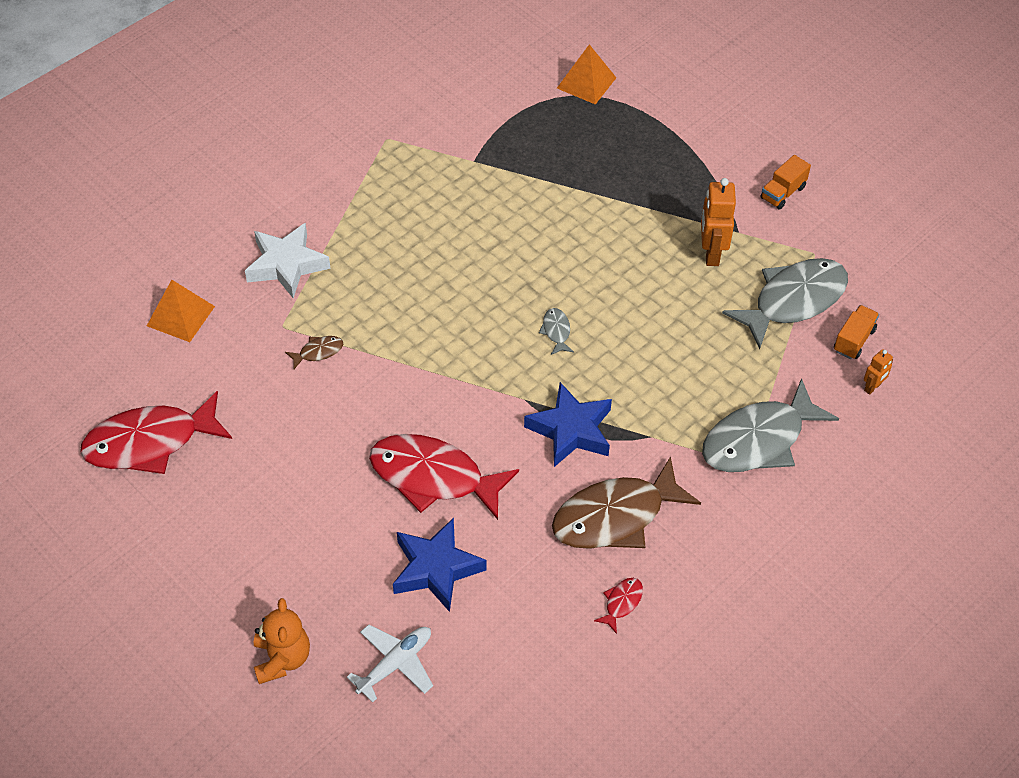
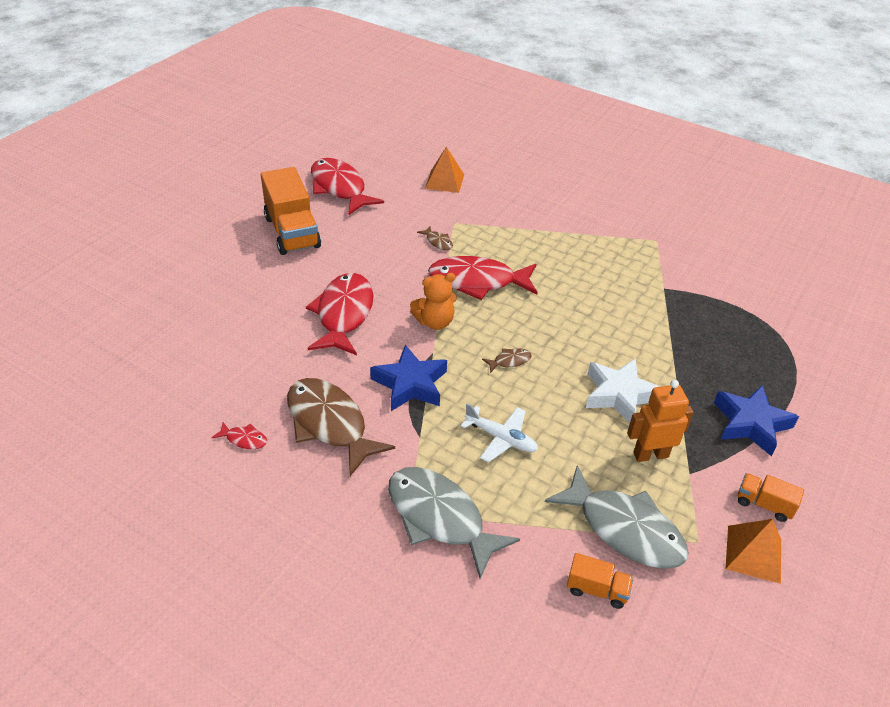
camera: 75 degrees right, 10 degrees down
(240, 514) = (292, 232): none -> orange truck
(282, 659) = (181, 269): orange teddy bear -> orange teddy bear (435, 322)
(286, 265) = (508, 215): white star -> white star (619, 395)
(395, 664) = (179, 321): white plane -> white plane (501, 438)
(411, 328) = (477, 281): none -> red fish
(436, 569) = (262, 328): blue star -> blue star (750, 424)
(556, 331) = (509, 361): grey fish -> brown fish
(586, 82) = (801, 341): orange pyramid -> orange pyramid (753, 554)
(872, 387) = (540, 614): orange robot -> none

